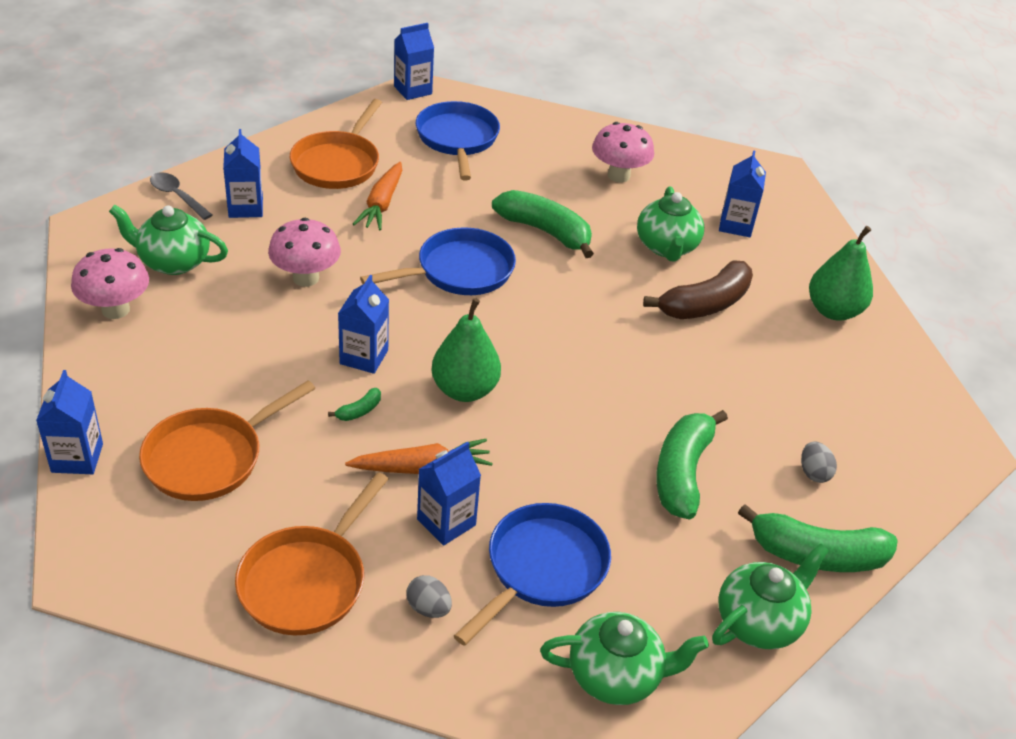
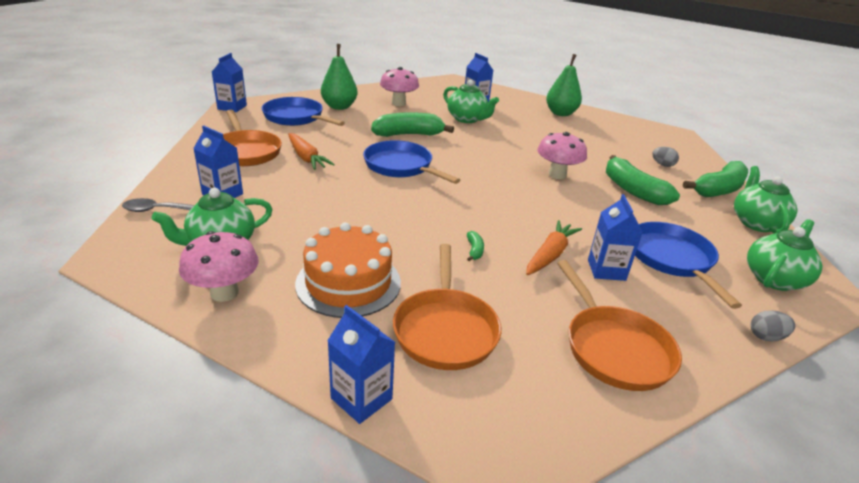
camera: 45 degrees left, 10 degrees down
(207, 364) = (348, 283): none -> orange cake
(306, 278) = (326, 208): pink mushroom -> pink mushroom (557, 175)
(364, 357) = (428, 226): blue carton -> none
(428, 608) = (677, 312): grey egg -> grey egg (766, 337)
(459, 271) = (401, 166): blue pan -> blue pan turned 60 degrees counterclockwise
(464, 390) = (500, 211): green pear -> green pear (339, 107)
(704, 304) = (519, 131): brown banana -> none

